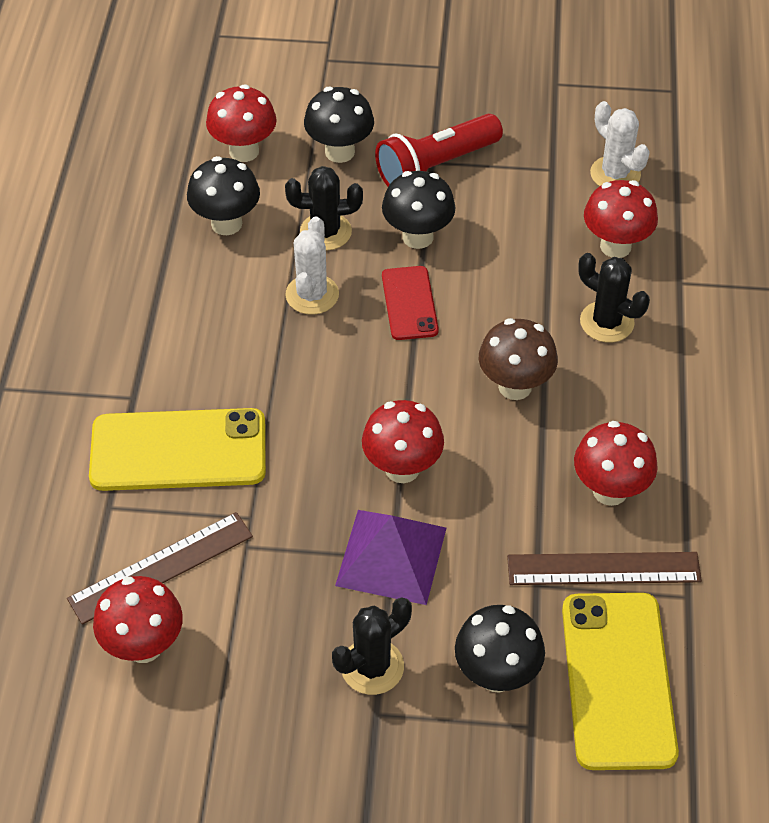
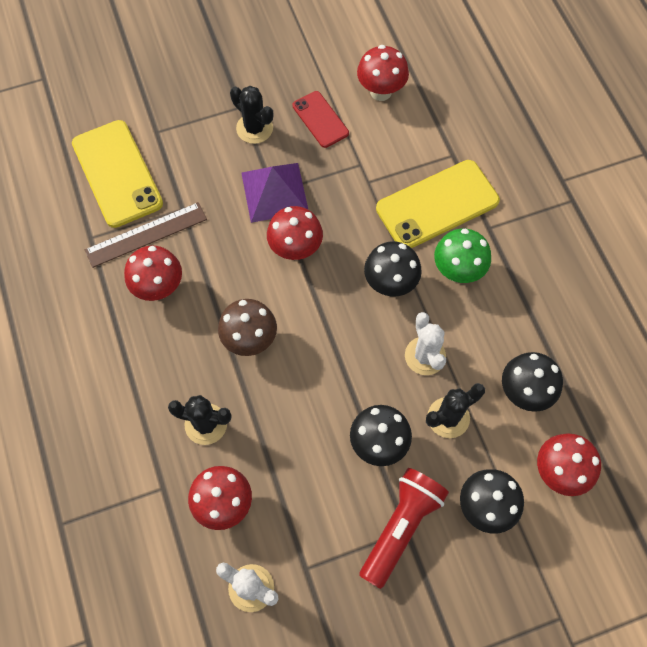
camera: 155 degrees right, 15 degrees up
(161, 567) = (399, 134): brown ruler -> none
(210, 364) = (457, 271): none -> green mushroom
(372, 667) = (254, 128): black cactus -> black cactus turned 75 degrees counterclockwise
(409, 303) = (353, 378): red phone -> red phone (320, 119)
(496, 675) = (185, 150): black mushroom -> black mushroom (390, 284)

